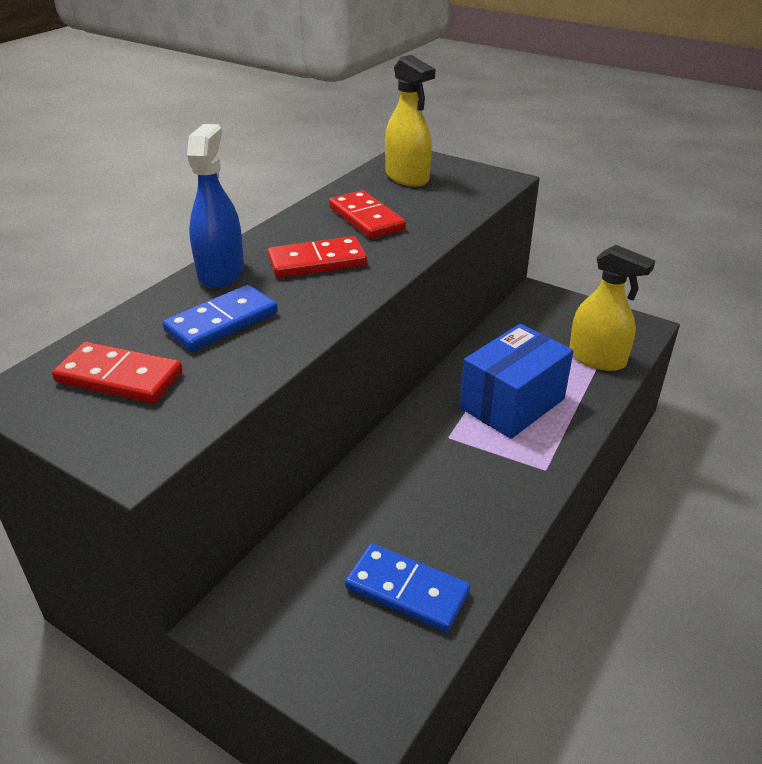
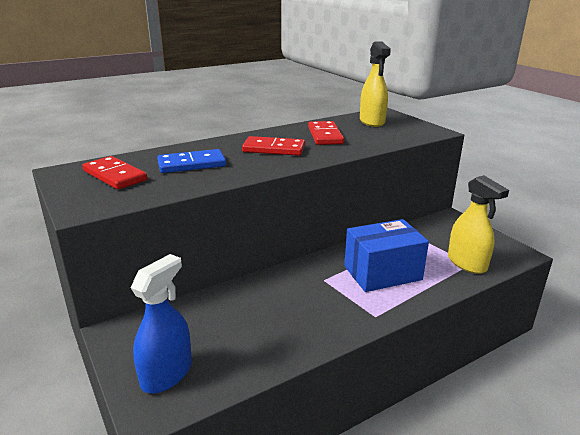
camera: 25 degrees right, 10 degrees down
(221, 272) = (216, 144): blue spray bottle -> blue spray bottle (167, 374)
(407, 590) = (226, 353): blue domino -> none

